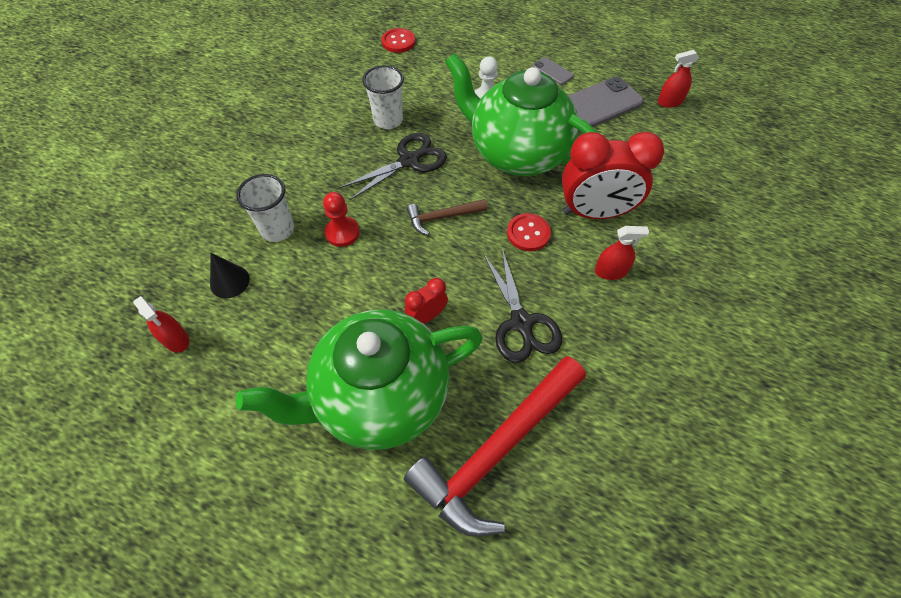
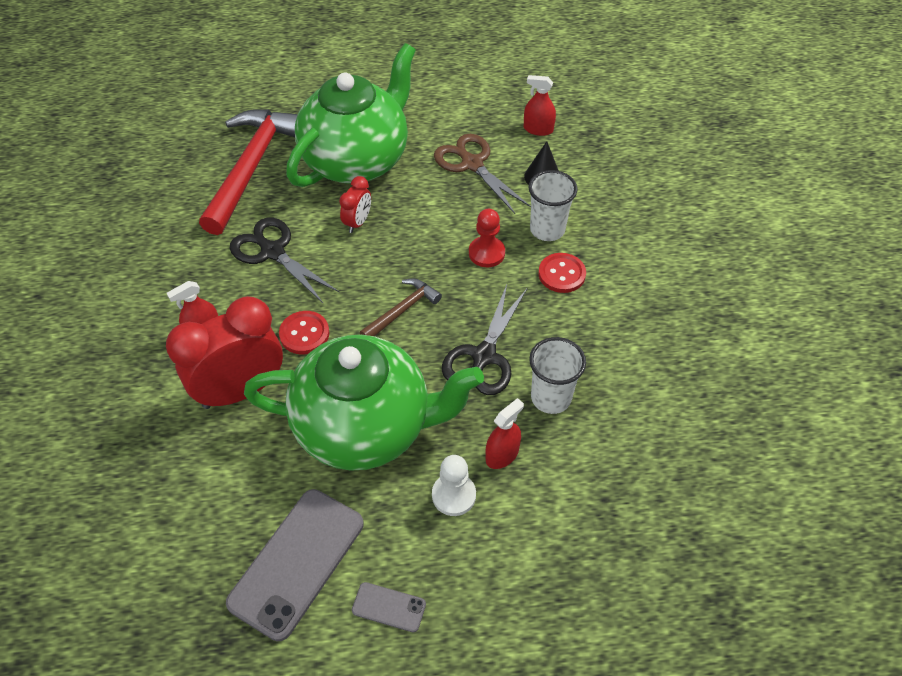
camera: 150 degrees right, 5 degrees down
(275, 330) = (472, 164): none -> brown scissors
(398, 42) = (654, 545): red button -> red button (561, 274)
(670, 102) = (184, 634): red spray bottle -> red spray bottle (502, 455)

